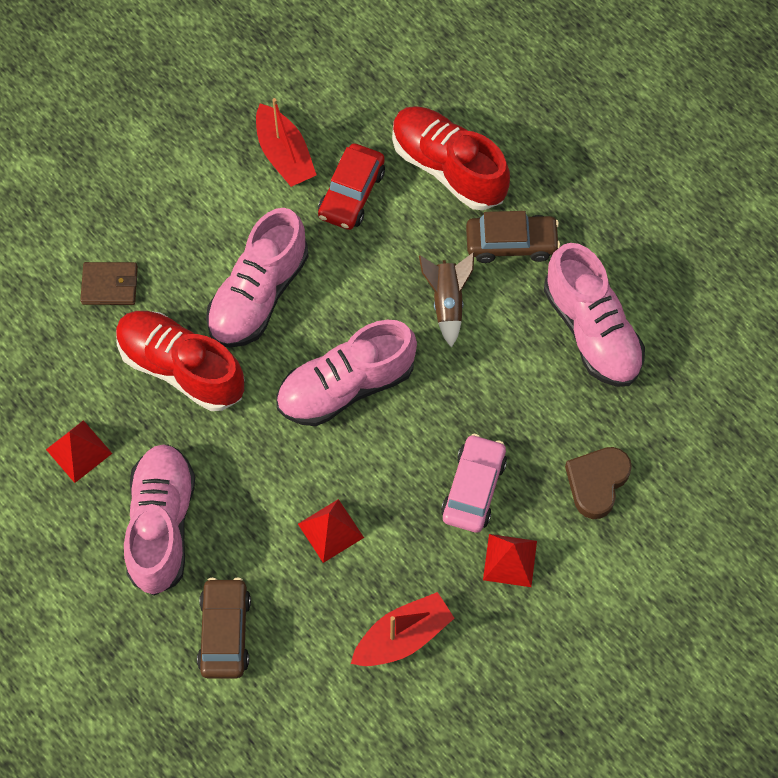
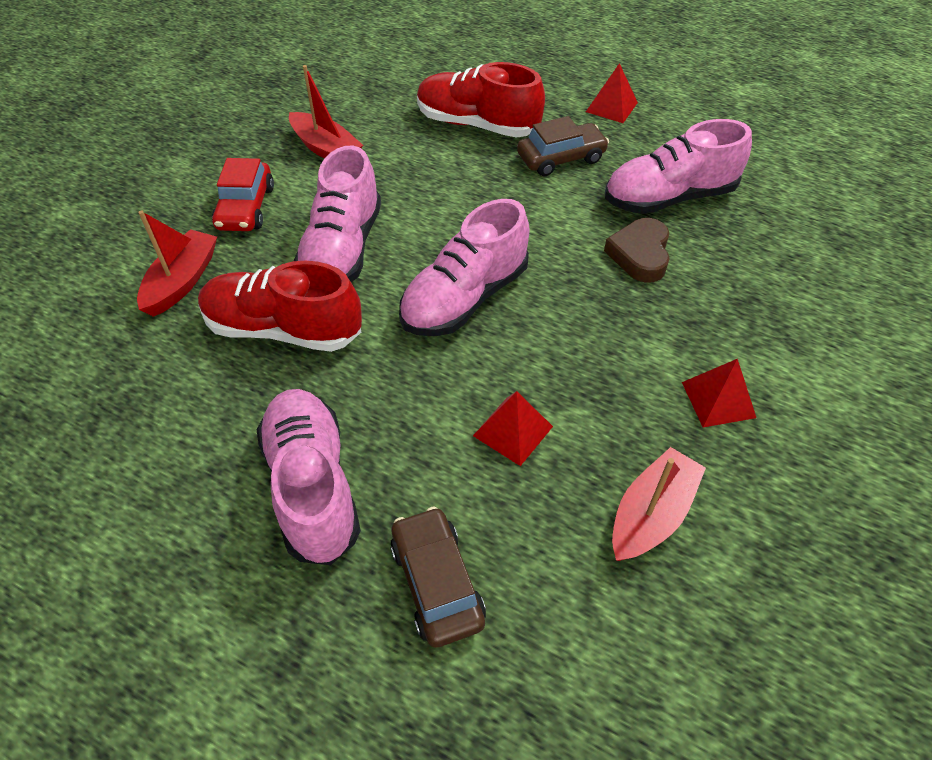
camera: 20 degrees left, 15 degrees down
(79, 451) = (186, 440): red pyramid -> red pyramid (611, 107)
(110, 285) = (182, 281): brown wallet -> red boat
(351, 193) = (400, 159): red car -> red car (246, 208)
(447, 302) = (528, 210): brown rocket -> none
(473, 488) = (641, 347): pink car -> none
(591, 330) = (669, 197): pink shoe -> pink shoe turned 120 degrees clockwise
(597, 482) = (755, 307): brown heart -> brown heart (640, 254)

